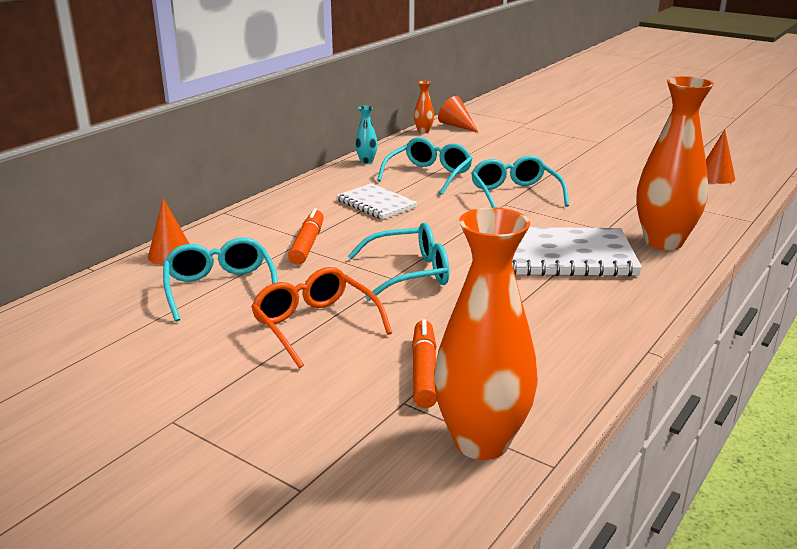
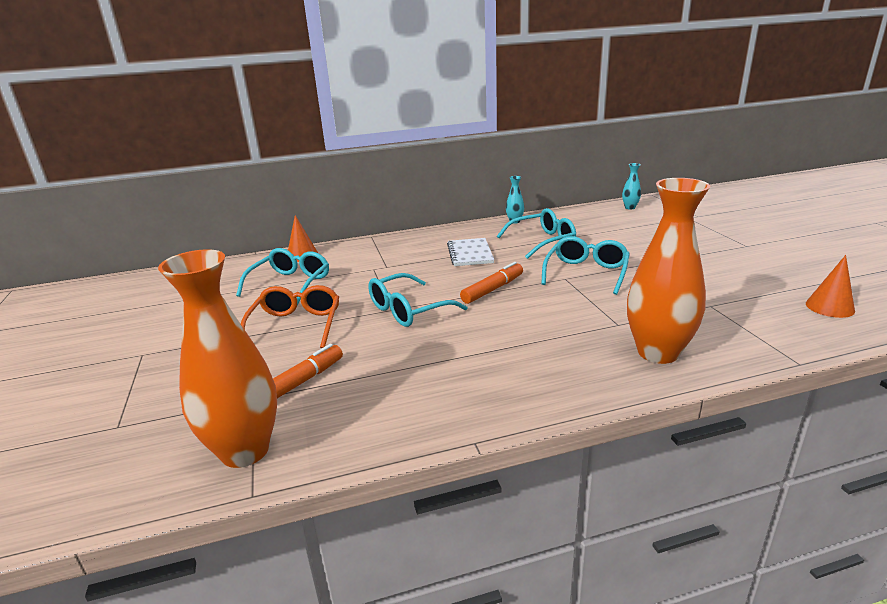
camera: 40 degrees right, 0 degrees up
(307, 244) = (381, 270): orange marker -> orange marker (492, 289)
(410, 273) = (408, 310): turquoise glasses -> turquoise glasses turned 120 degrees clockwise
(423, 131) = (595, 207): orange vase -> none
(456, 125) = (630, 207): orange cone -> turquoise vase
(564, 256) = (542, 335): white notebook -> none

